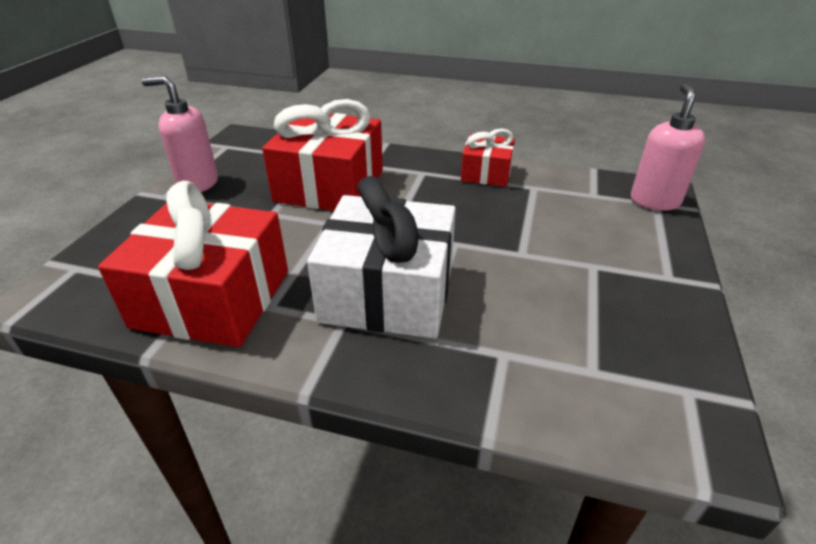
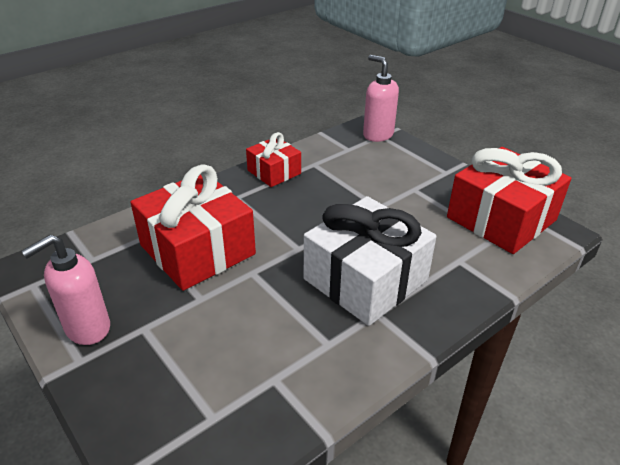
camera: 55 degrees left, 0 degrees up
(212, 298) = (289, 374): red gift -> red gift (501, 219)

